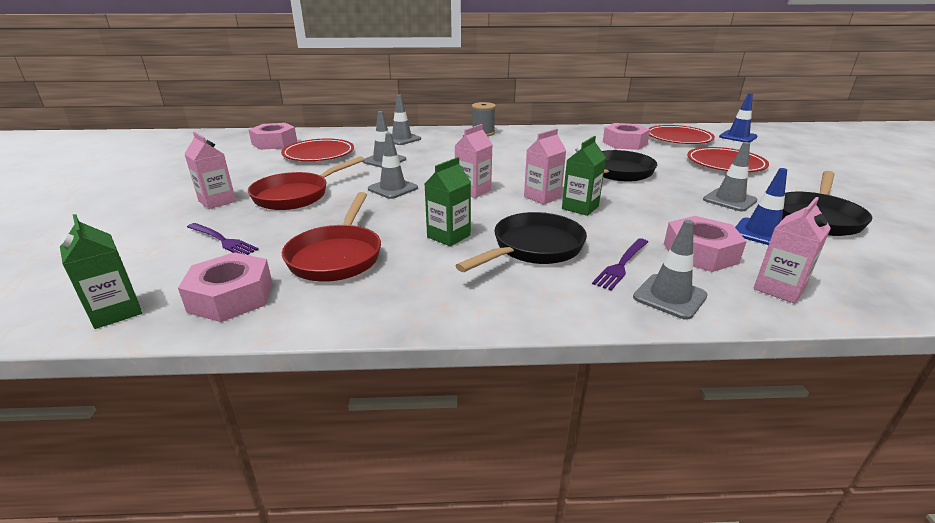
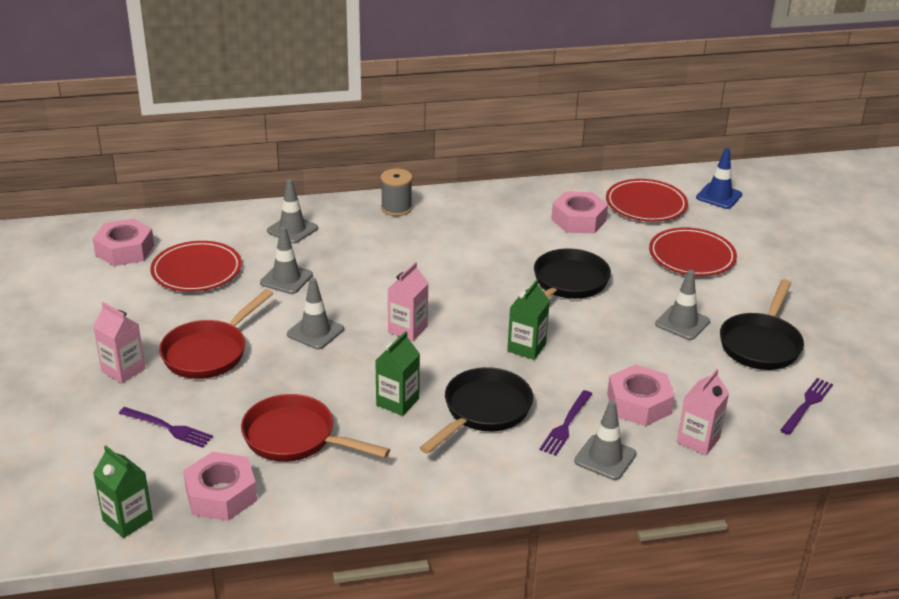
camera: 10 degrees left, 5 degrees up
(337, 256) = (296, 438): red pan -> red pan turned 120 degrees clockwise
(542, 197) = (485, 333): pink carton -> none
(761, 233) = (701, 371): blue traffic cone -> none
(896, 266) = (807, 404): none -> purple fork

